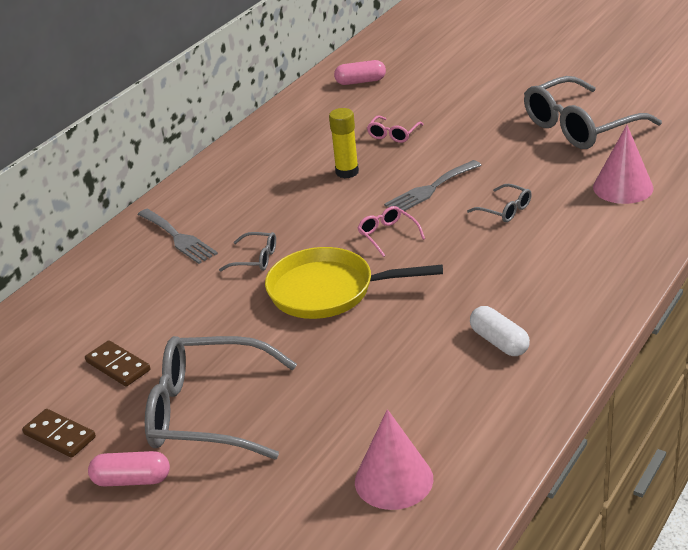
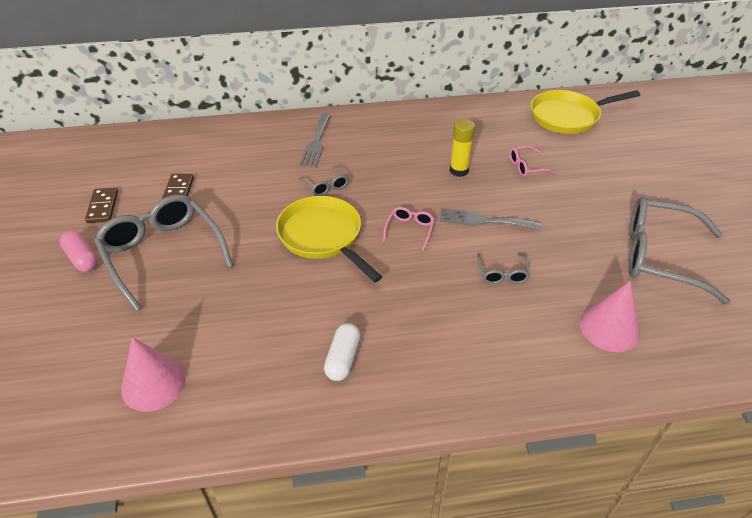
camera: 45 degrees right, 10 degrees up
(360, 82) = (568, 116): pink capsule -> yellow pan

